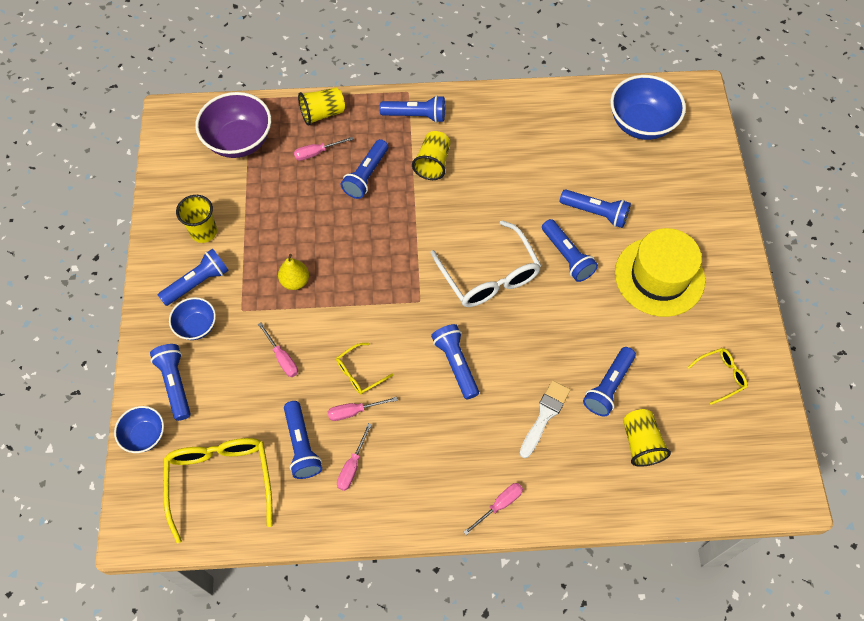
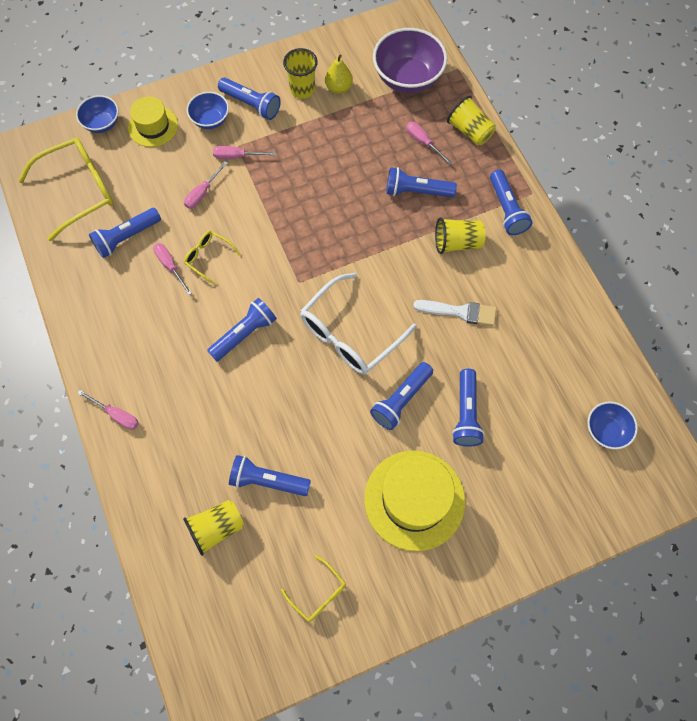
camera: 70 degrees right, 5 degrees up
(175, 384) = (153, 126): blue flashlight -> yellow hat
(295, 281) = (281, 175): yellow pear -> yellow pear (338, 88)
(352, 466) = (119, 282): pink screwdriver -> pink screwdriver (237, 156)
(545, 415) = (217, 429): white brush -> white brush (460, 312)
(641, 123) = (606, 430): blue bowl -> blue bowl, size x0.56

